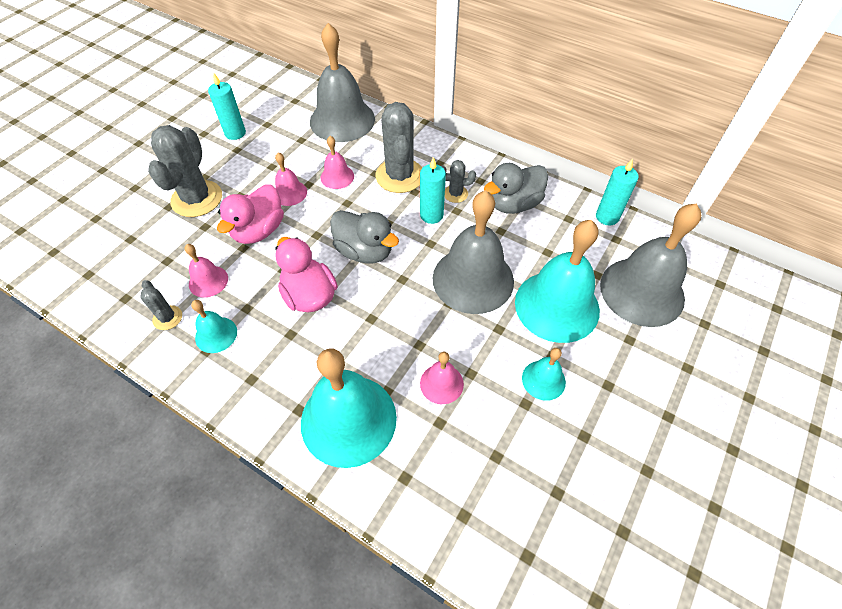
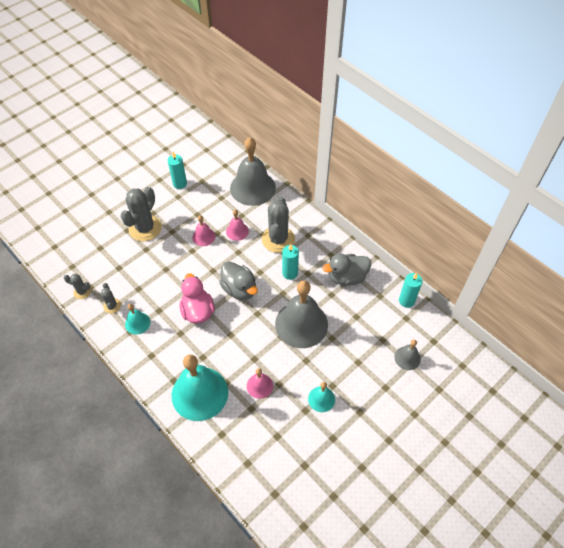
camera: 15 degrees right, 0 degrees up
(208, 281) = (140, 287): pink bell -> none
(259, 230) = (178, 259): pink duck -> none
(455, 194) = (311, 261): grey cactus -> grey cactus (82, 292)
(557, 306) = (348, 354): turquoise bell -> none
(642, 291) = (407, 358): grey bell -> grey bell, size x0.47

